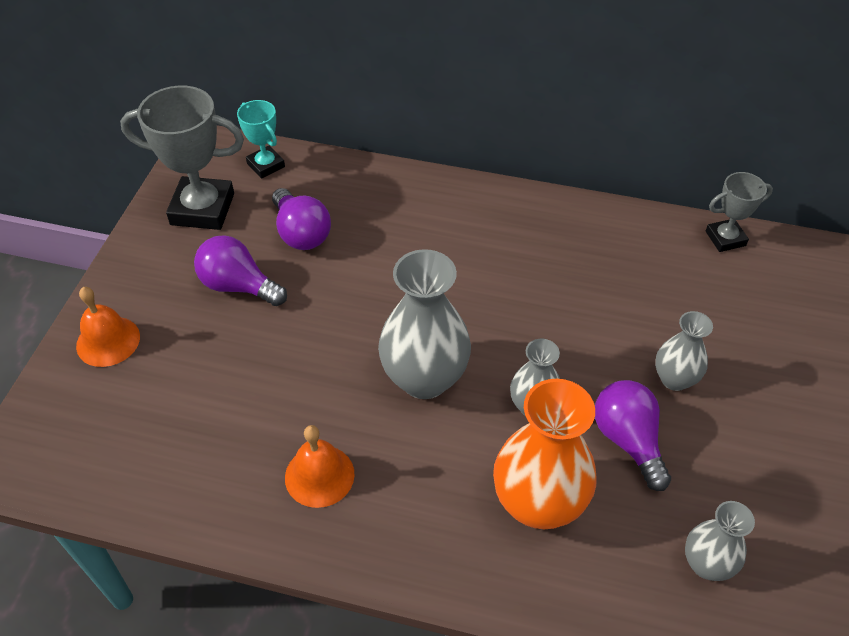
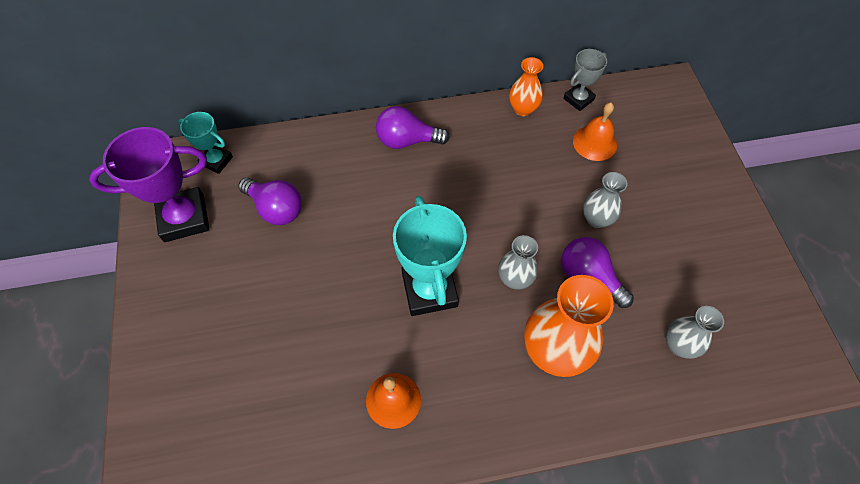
camera: 25 degrees left, 10 degrees up
(108, 341) = (167, 363): orange bell -> orange bell (595, 142)
(202, 209) = (184, 218): grey trophy -> purple trophy
(238, 286) = (249, 272): purple light bulb -> purple light bulb (407, 140)
(424, 378) = (429, 290): grey vase -> turquoise trophy
(646, 226) = (523, 109): none -> orange vase

